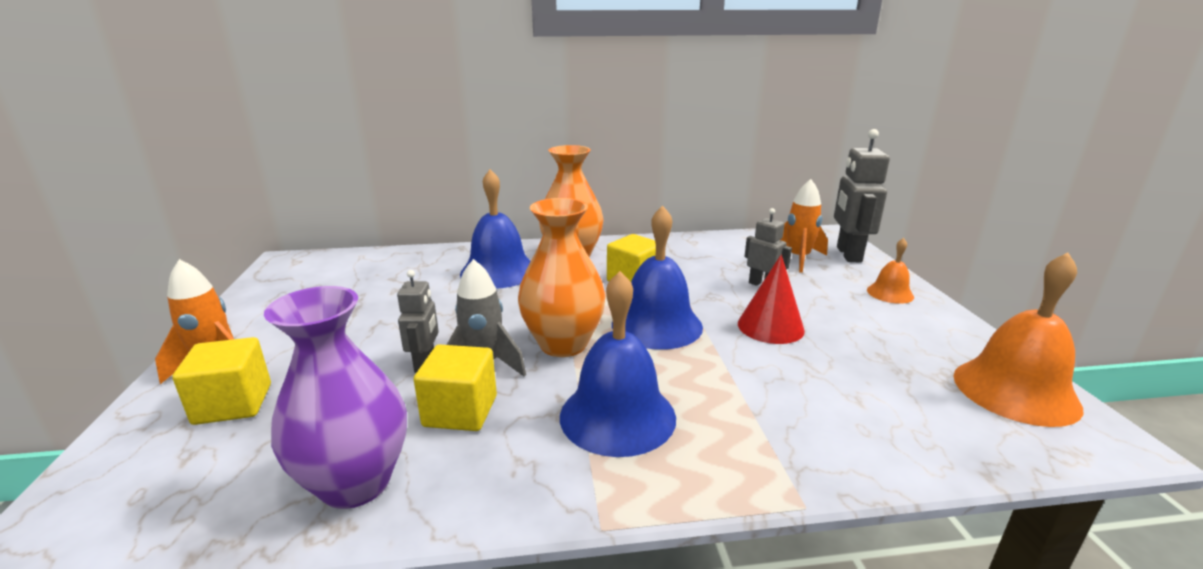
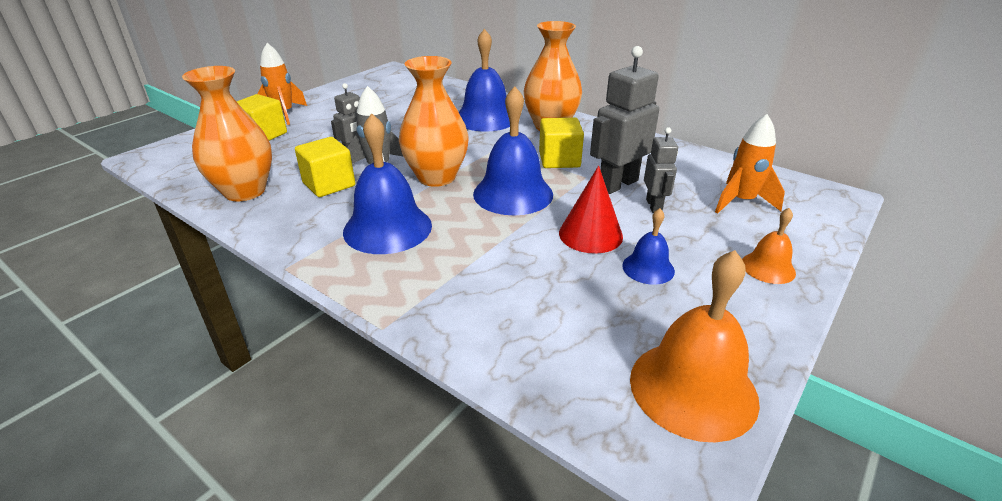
camera: 45 degrees right, 10 degrees up
(355, 483) = (245, 191): purple vase -> orange vase
(846, 330) = (648, 268): none -> blue bell
(848, 254) = (809, 221): grey robot -> grey robot (618, 184)

